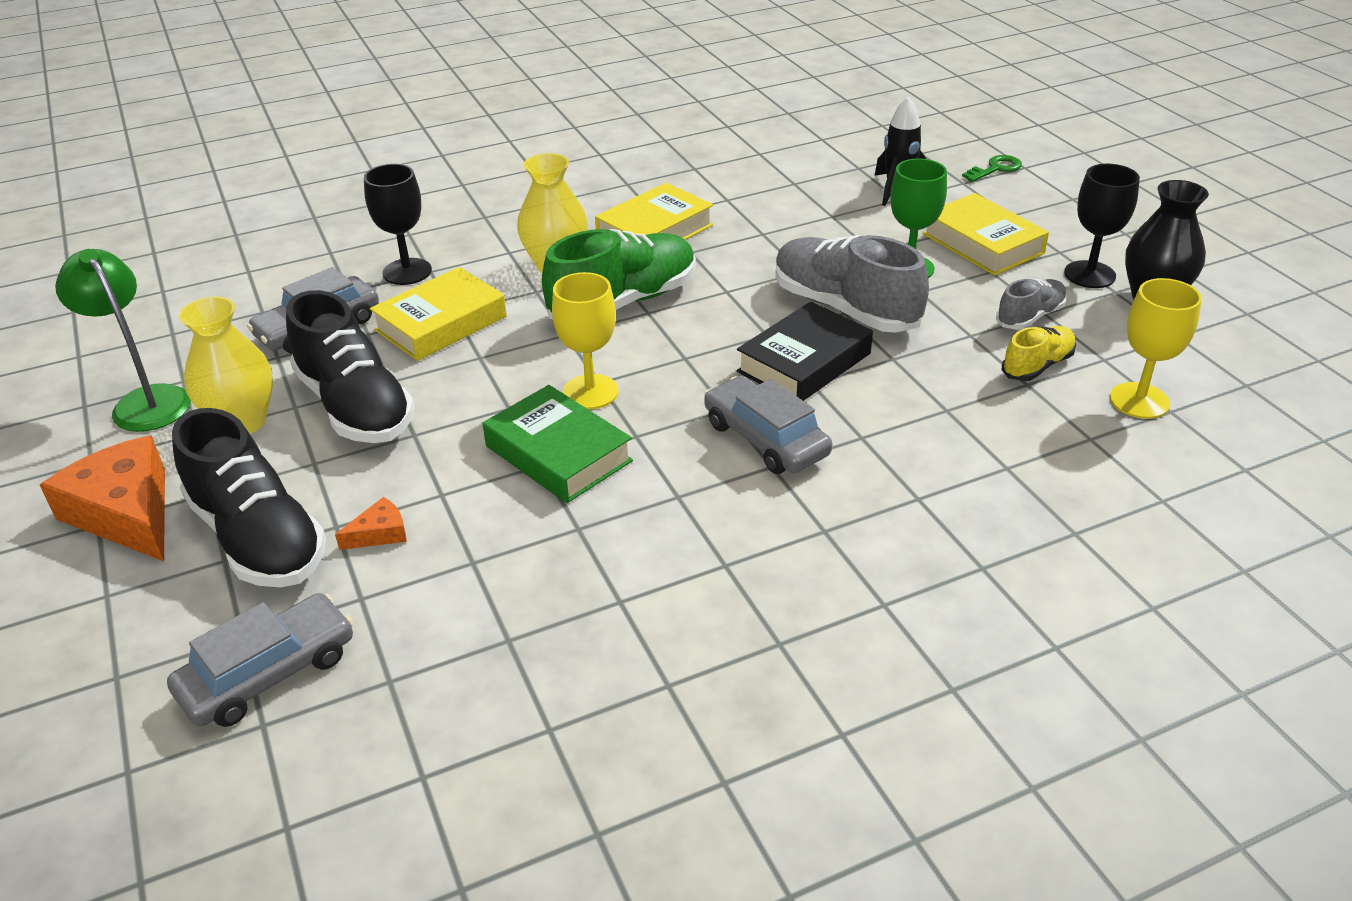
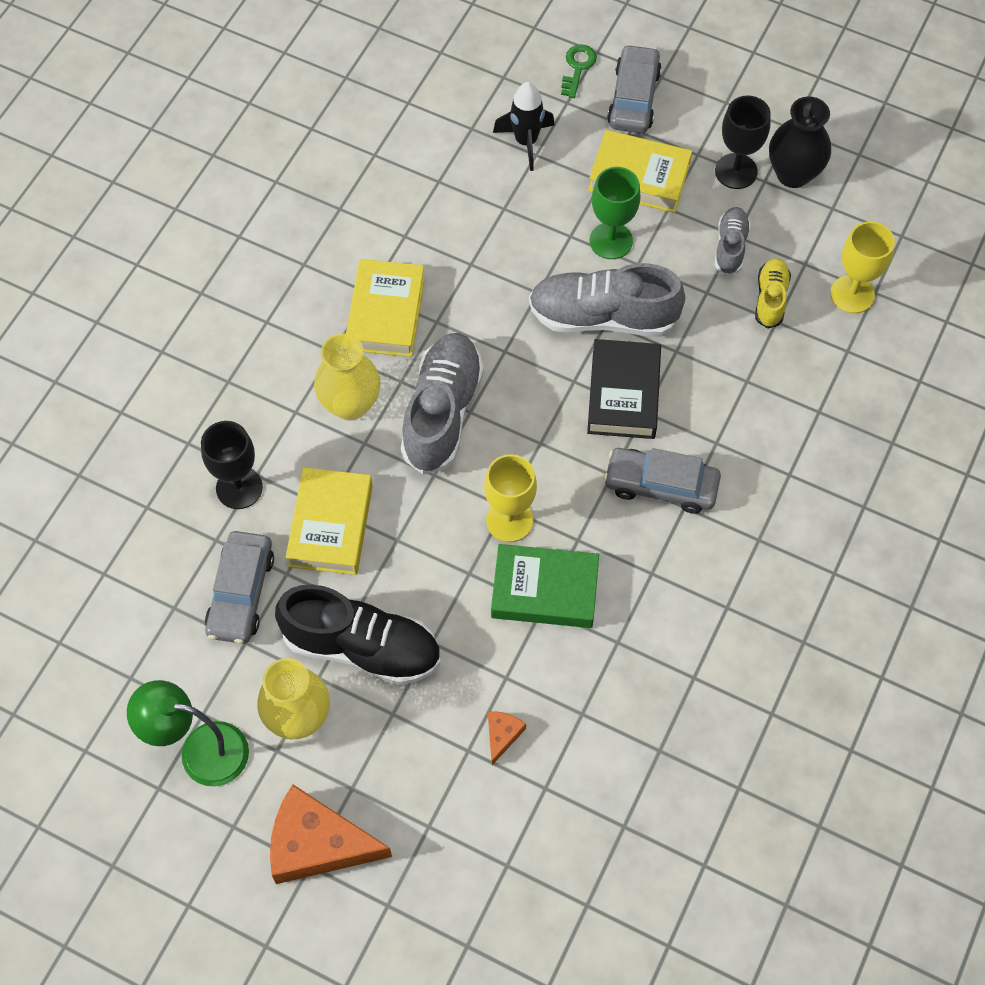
camera: 40 degrees left, 25 degrees up
(258, 538) = (430, 795): black shoe -> none
(268, 673) = (552, 874): grey car -> grey car (633, 98)
(624, 302) = (442, 412): green shoe -> grey shoe

